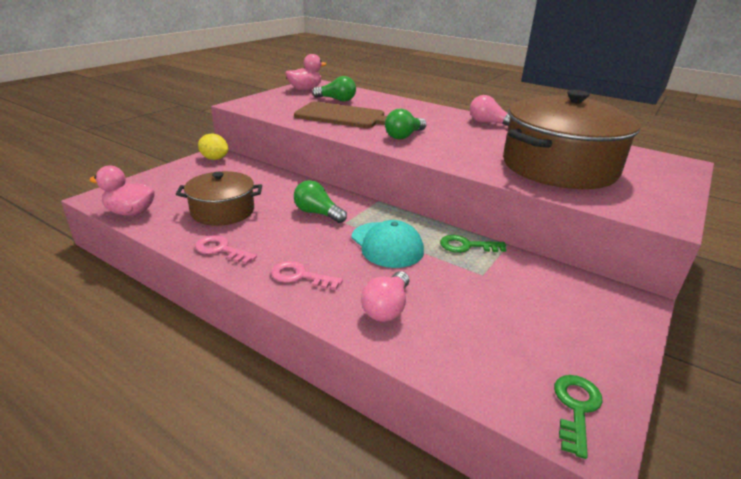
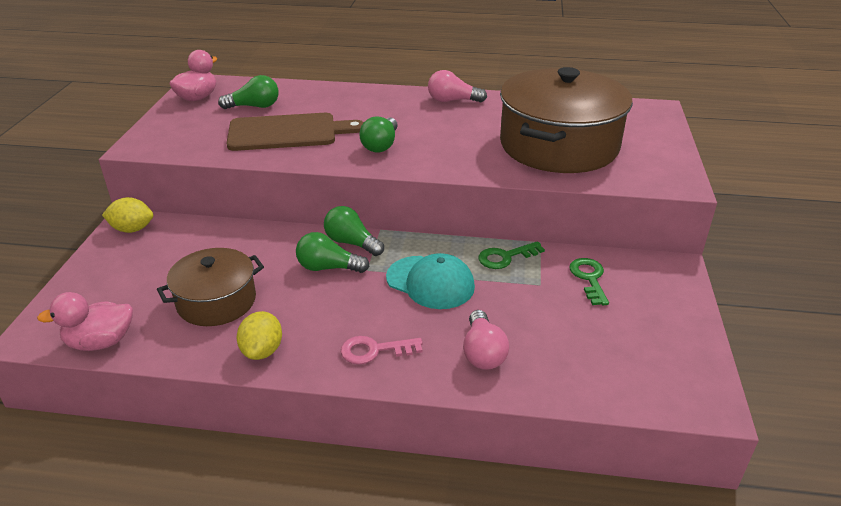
camera: 25 degrees left, 5 degrees up
(221, 250) = (262, 351): pink key -> yellow lemon
(349, 203) = (351, 243): none -> green light bulb
(576, 408) = (686, 383): green key -> green key (589, 278)

